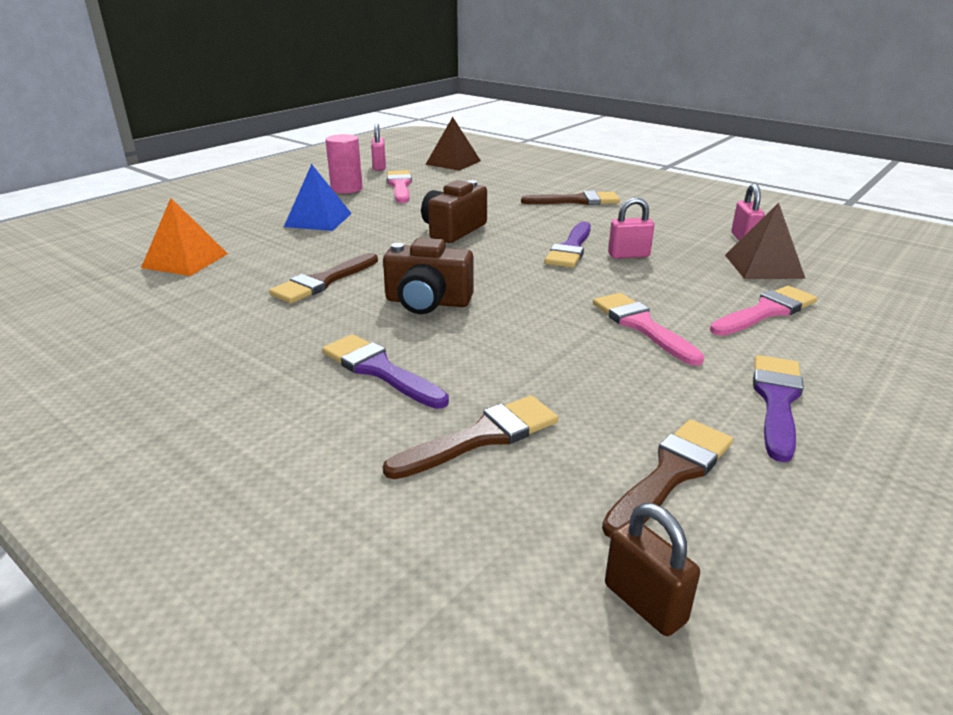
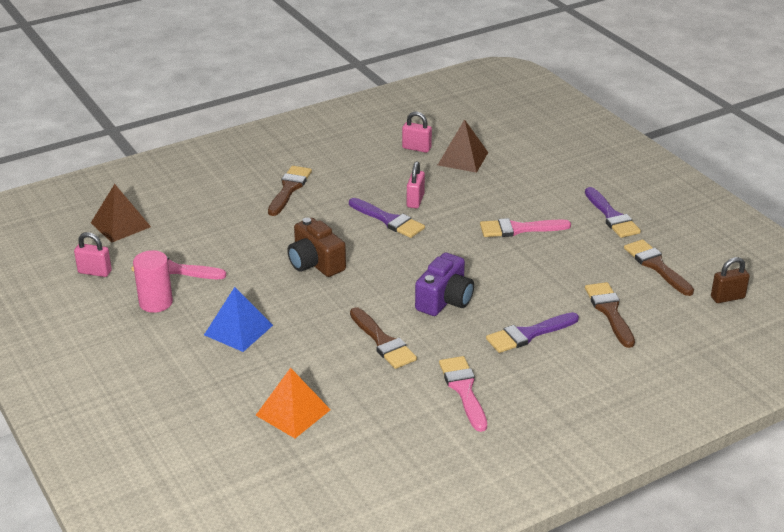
camera: 70 degrees left, 5 degrees up
(427, 302) = (445, 300): brown camera -> purple camera
(766, 311) = (522, 182): pink brush -> pink brush (463, 389)
(777, 400) = (612, 216): purple brush -> purple brush turned 150 degrees counterclockwise

